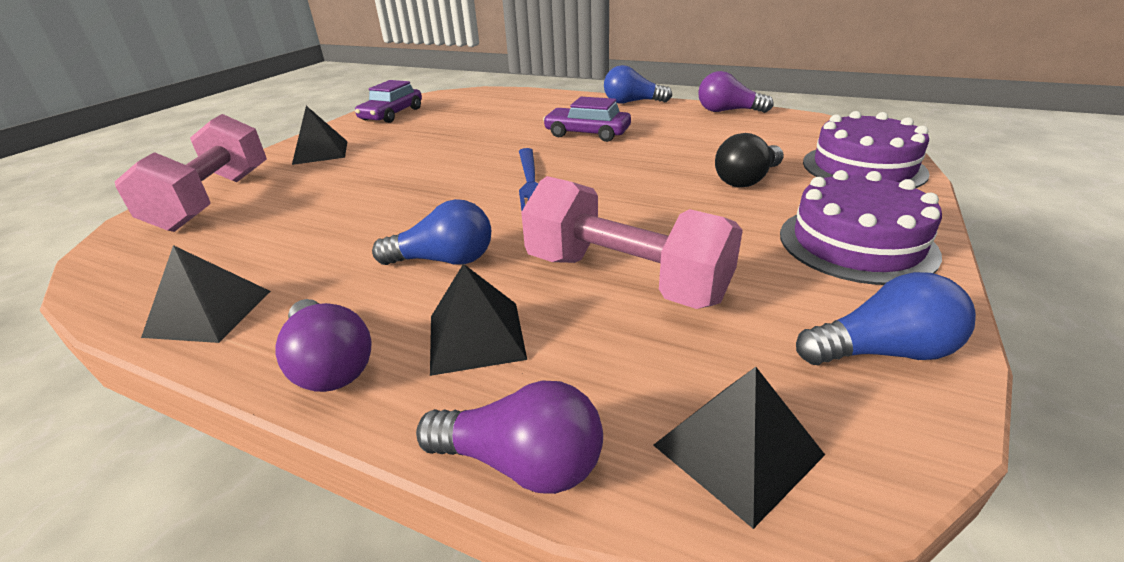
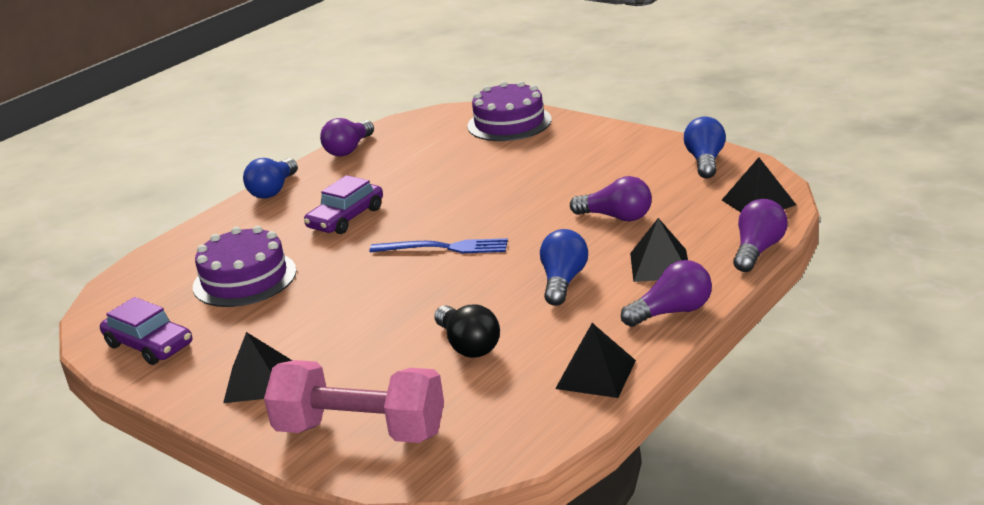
camera: 75 degrees left, 5 degrees down
(625, 278) = (616, 217): pink dumbbell -> purple light bulb
(747, 180) = (502, 163): black light bulb -> black light bulb (468, 345)
(856, 243) = (608, 146): purple cake -> purple cake (245, 279)

